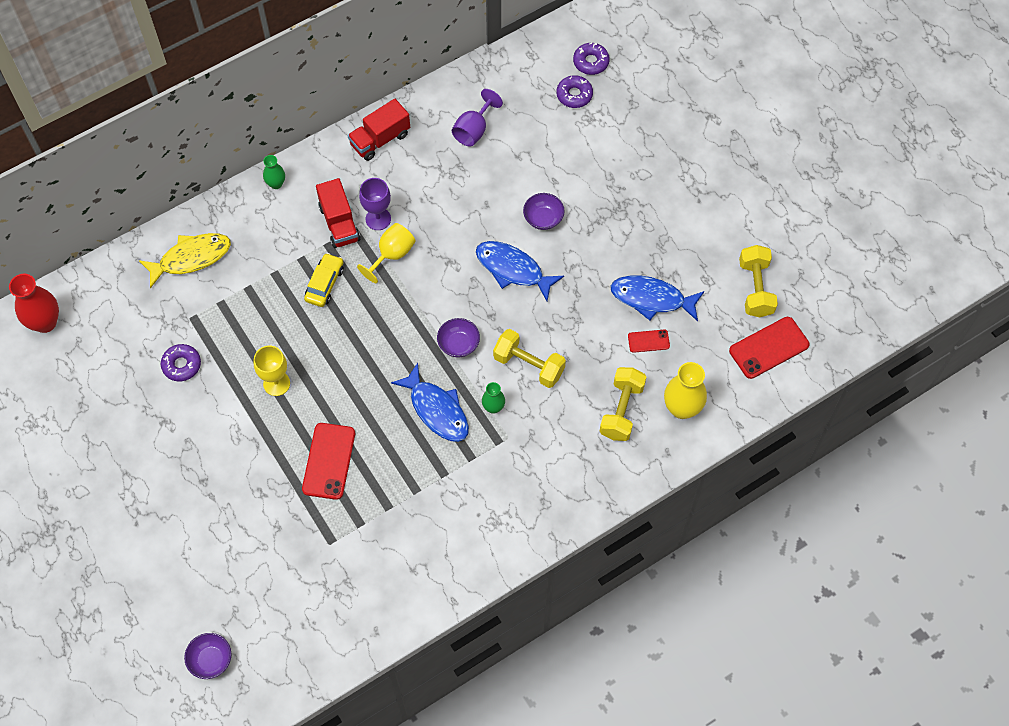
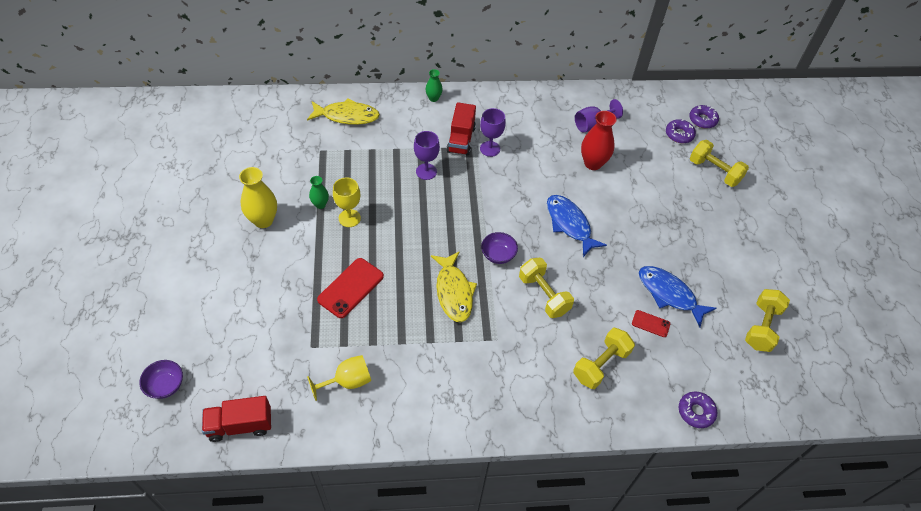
camera: 25 degrees right, 10 degrees down
(45, 322) = (227, 110): red vase -> red vase (593, 163)
(181, 365) = (294, 176): purple donut -> purple donut (696, 412)
(325, 284) = (426, 171): yellow car -> purple goblet
(380, 139) = (521, 103): red truck -> red truck (240, 425)
(392, 255) = (485, 175): yellow goblet -> yellow goblet (347, 381)
(436, 409) = (453, 292): blue fish -> yellow fish
(493, 407) = (498, 311): green vase -> green vase (320, 204)
(543, 218) = (612, 201): purple bowl -> none
(632, 125) = (714, 171): none -> yellow dumbbell
(682, 408) = (653, 388): yellow vase -> yellow vase (263, 220)
(769, 348) = (752, 378): red phone -> none

